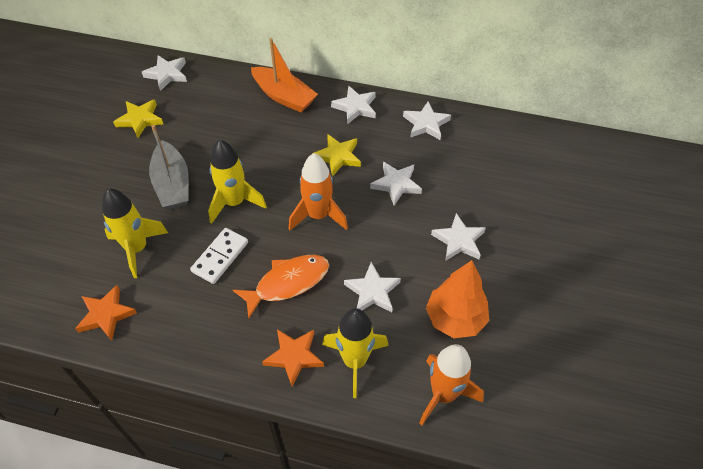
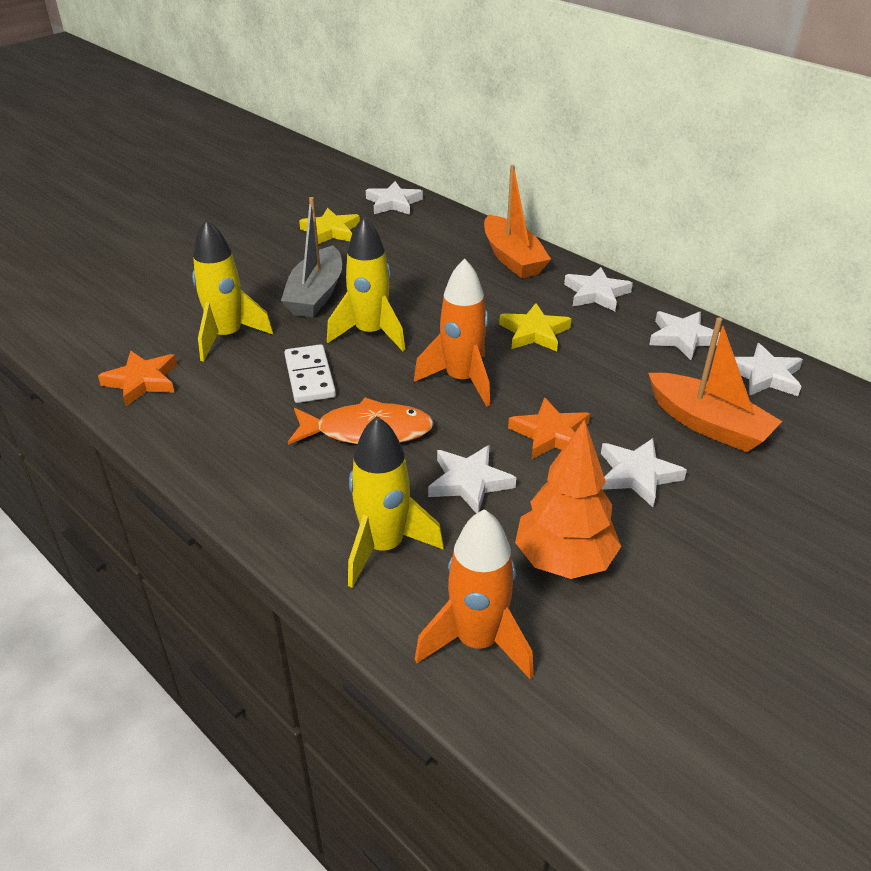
camera: 30 degrees right, 15 degrees down
(220, 257) = (310, 377): white domino -> white domino turned 75 degrees counterclockwise
(294, 356) = (311, 508): orange star -> orange star (550, 434)
(396, 184) = (592, 385): white star -> white star (765, 376)
(475, 186) = (708, 424): none -> orange boat

